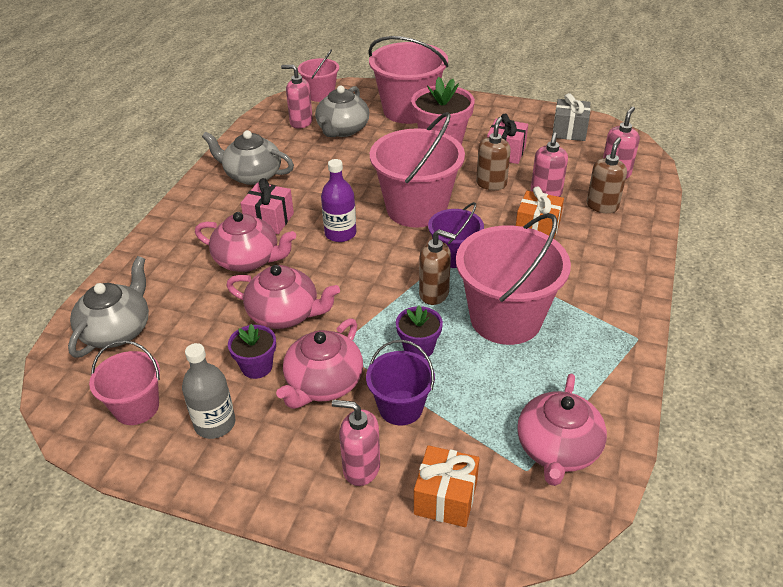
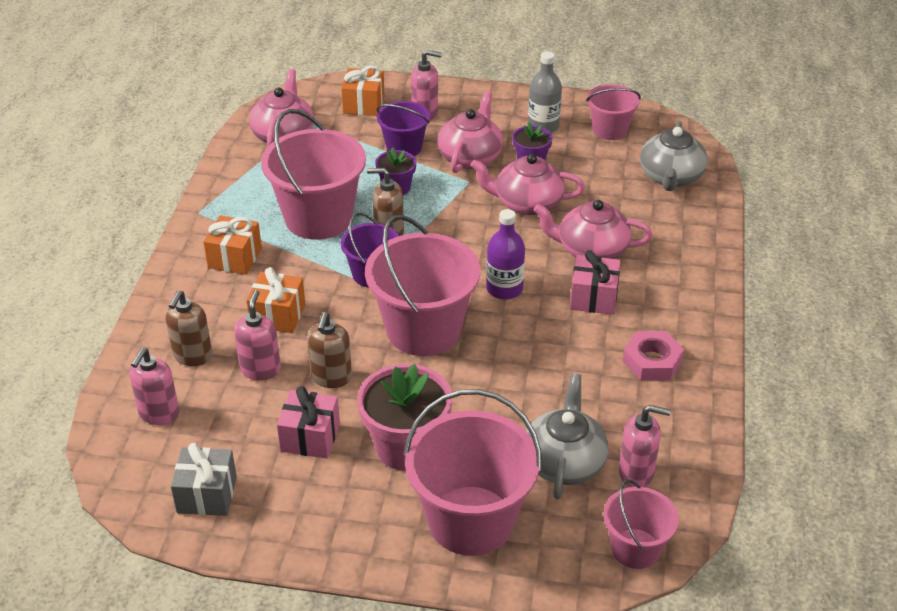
camera: 170 degrees right, 0 degrees up
(252, 175) = (652, 361): grey teapot -> pink nut
(586, 283) = (235, 258): none -> orange gift

